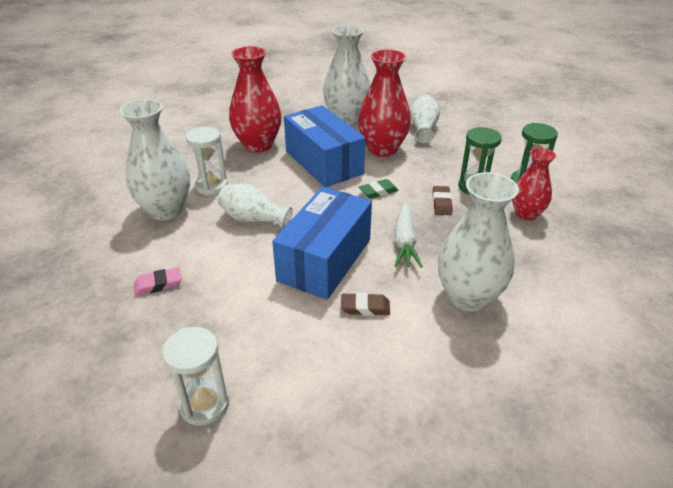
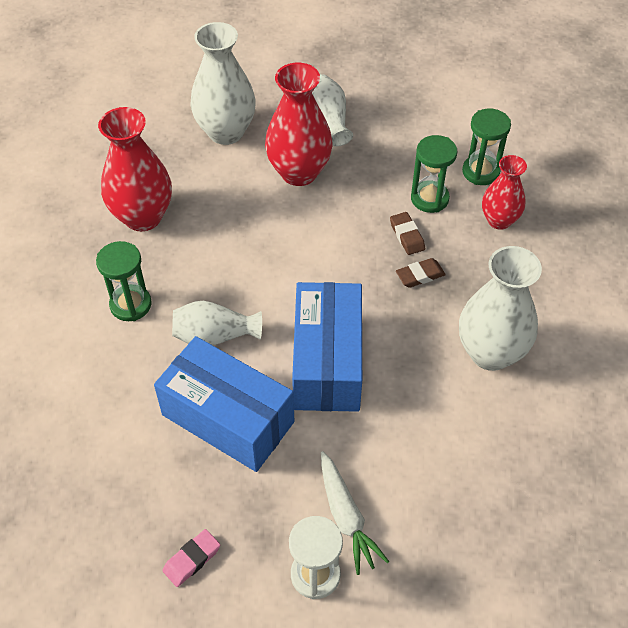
camera: 25 degrees left, 15 degrees up
(158, 284) = (170, 465): pink eraser -> pink eraser (192, 559)
(166, 210) = (101, 362): white vase -> none
(211, 186) = (130, 305): white hourglass -> green hourglass
(324, 162) = (242, 219): blue box -> blue box (228, 418)
(365, 307) = (401, 405): brown eraser -> brown eraser (420, 275)
(378, 192) = (330, 243): green eraser -> none
(404, 242) = (396, 306): white carrot -> white carrot (346, 517)

